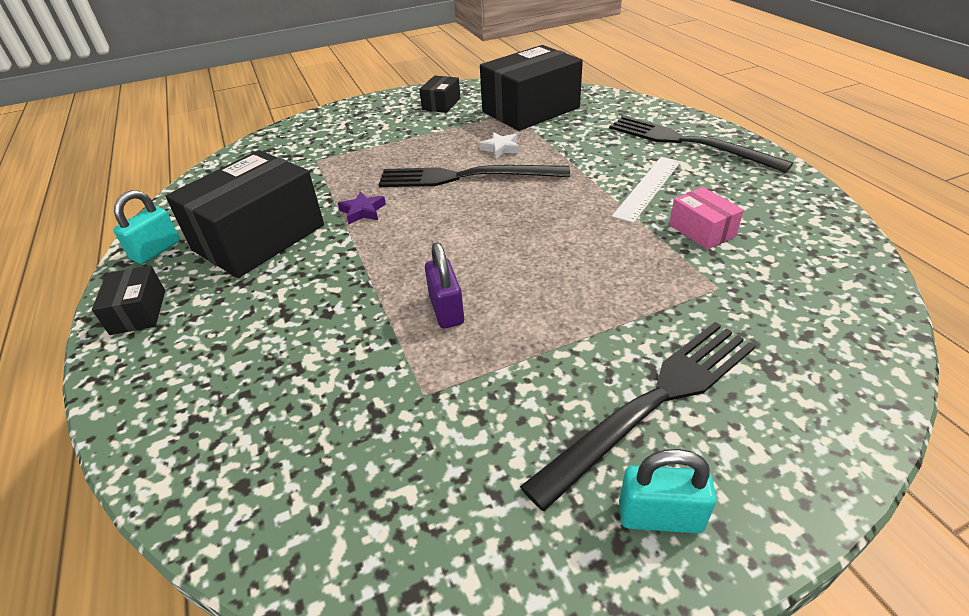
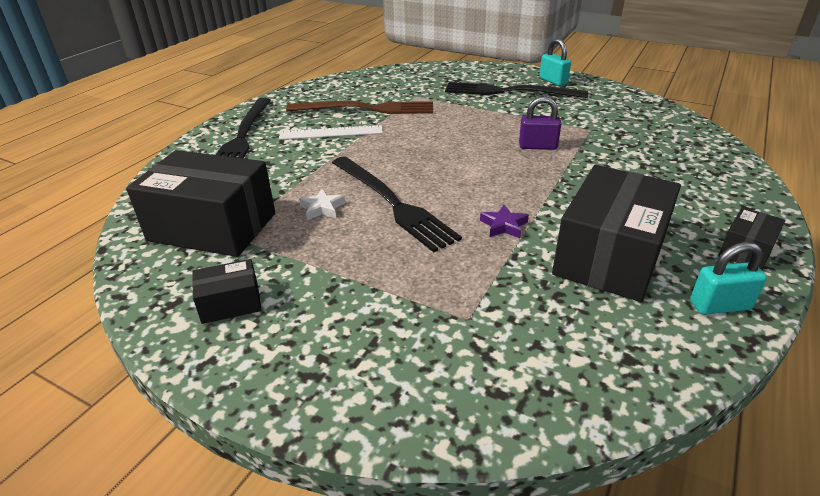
camera: 130 degrees left, 5 degrees down
(259, 238) = (609, 256): black box -> black box turned 60 degrees counterclockwise
(446, 310) = (537, 146): purple padlock -> purple padlock turned 60 degrees clockwise
(701, 230) = (366, 109): pink box -> brown fork

